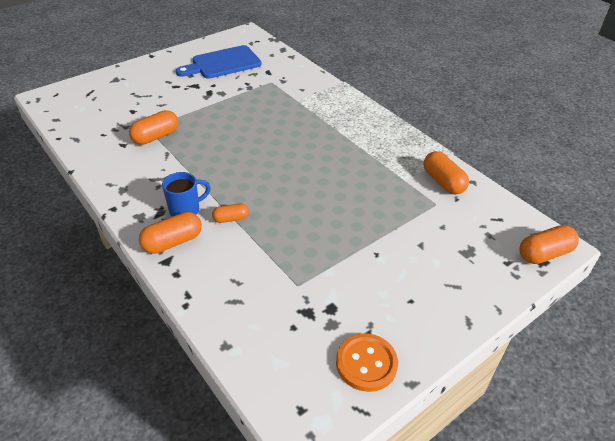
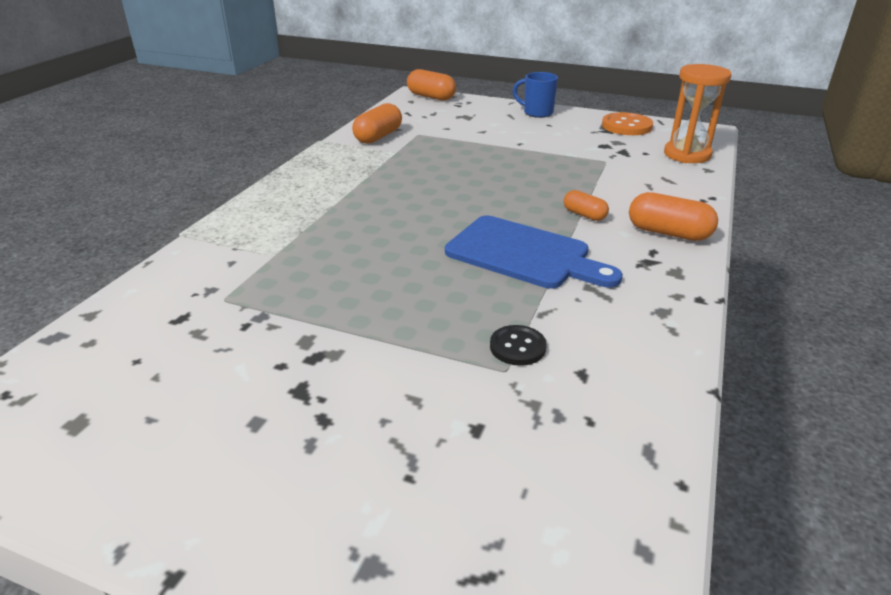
camera: 120 degrees left, 10 degrees down
(156, 136) = (517, 347): orange capsule -> black button
(186, 210) = (616, 246): blue mug -> blue mug (537, 113)
(222, 63) = (167, 395): blue cutting board -> blue cutting board (524, 254)
(264, 356) = (687, 155): none -> orange hourglass

